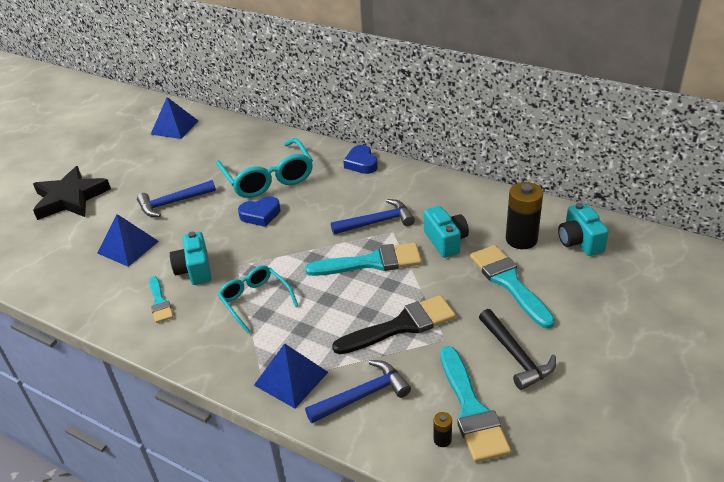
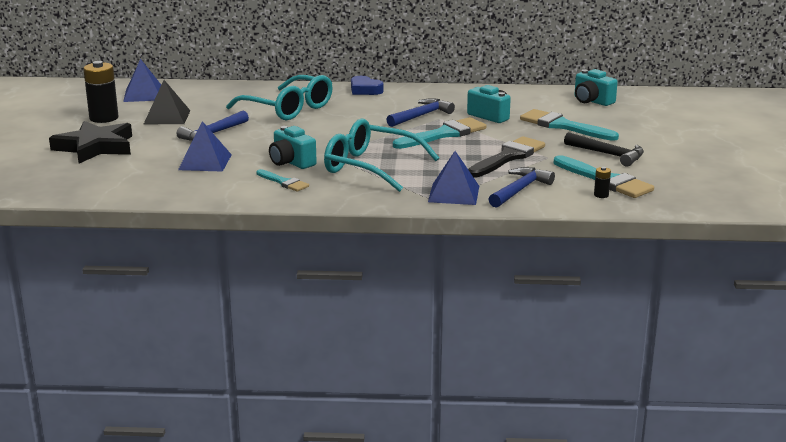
camera: 30 degrees left, 15 degrees down
(161, 166) = (167, 117): none -> black pyramid
(255, 301) = (370, 167): turquoise glasses -> turquoise glasses, size x1.65
(260, 215) = (310, 127): blue heart -> none
(521, 239) = (548, 106): black battery -> black battery (104, 118)

